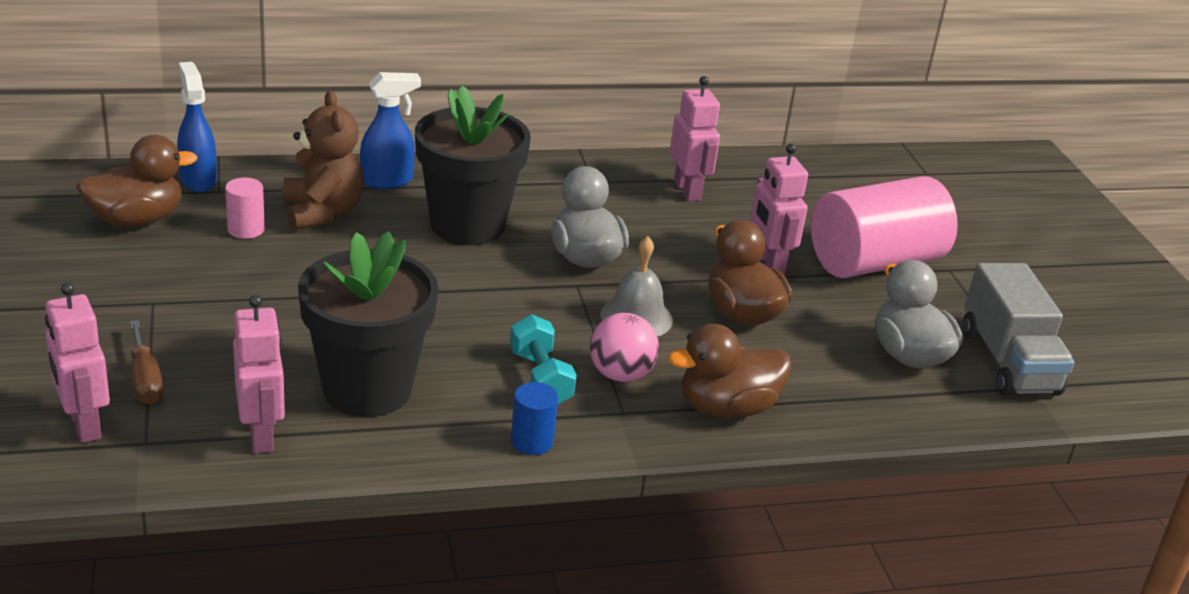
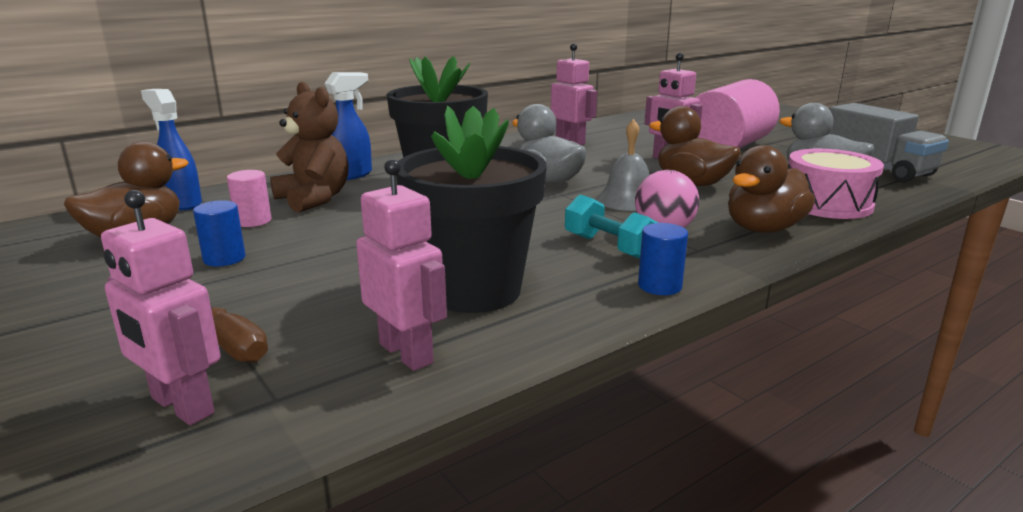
camera: 20 degrees left, 10 degrees down
(192, 276) = (224, 258): none -> blue cylinder
(852, 396) = (827, 203): none -> pink drum

